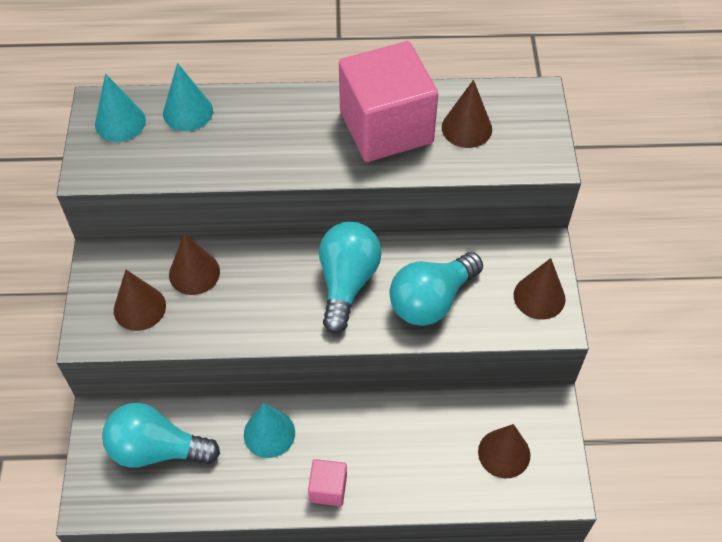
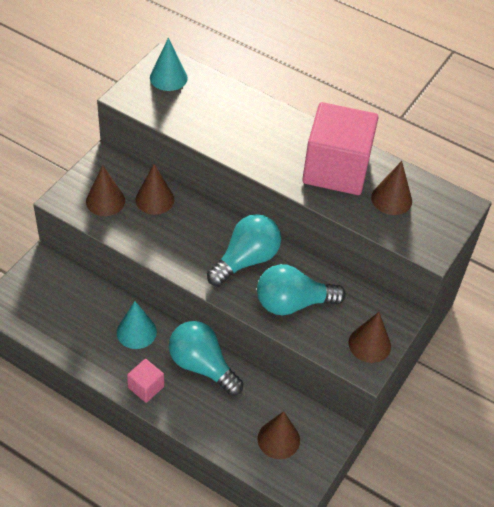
camera: 30 degrees right, 5 degrees down
(156, 449) = (61, 299): turquoise light bulb -> turquoise light bulb (202, 366)
(188, 112) = (215, 93): turquoise cone -> none

